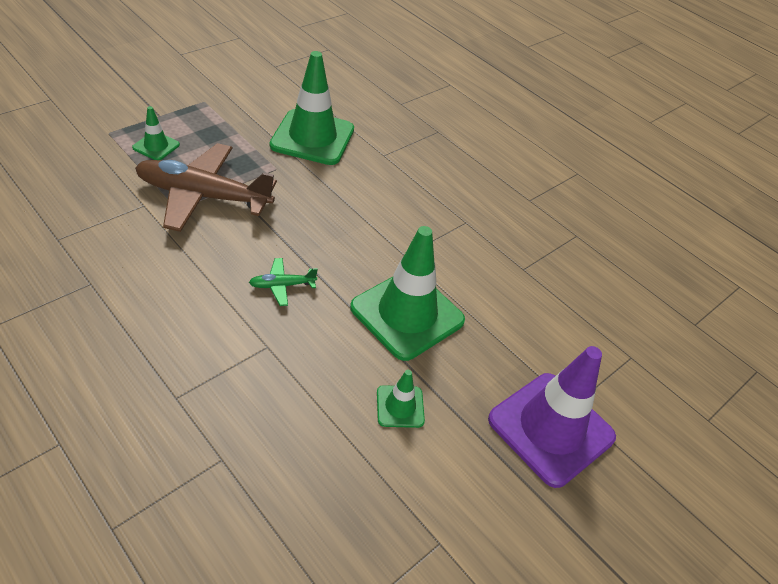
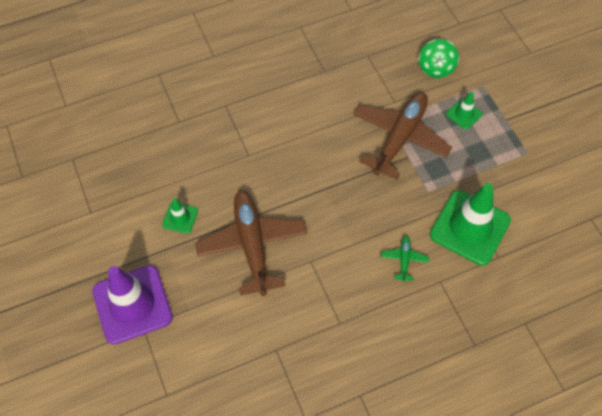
camera: 115 degrees right, 15 degrees up
(80, 172) = (436, 68): none -> green spinning top
(282, 285) = (298, 172): green plane -> green plane (404, 259)
(407, 314) = (252, 244): green traffic cone -> brown plane

